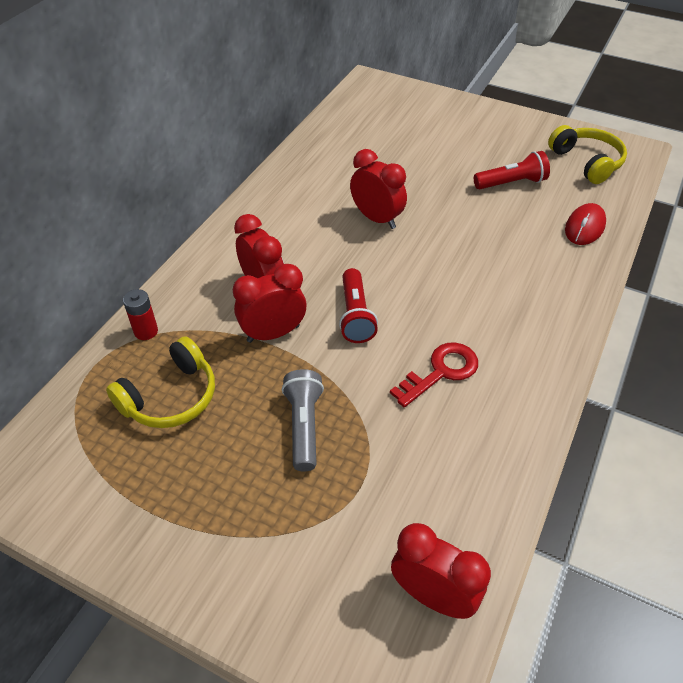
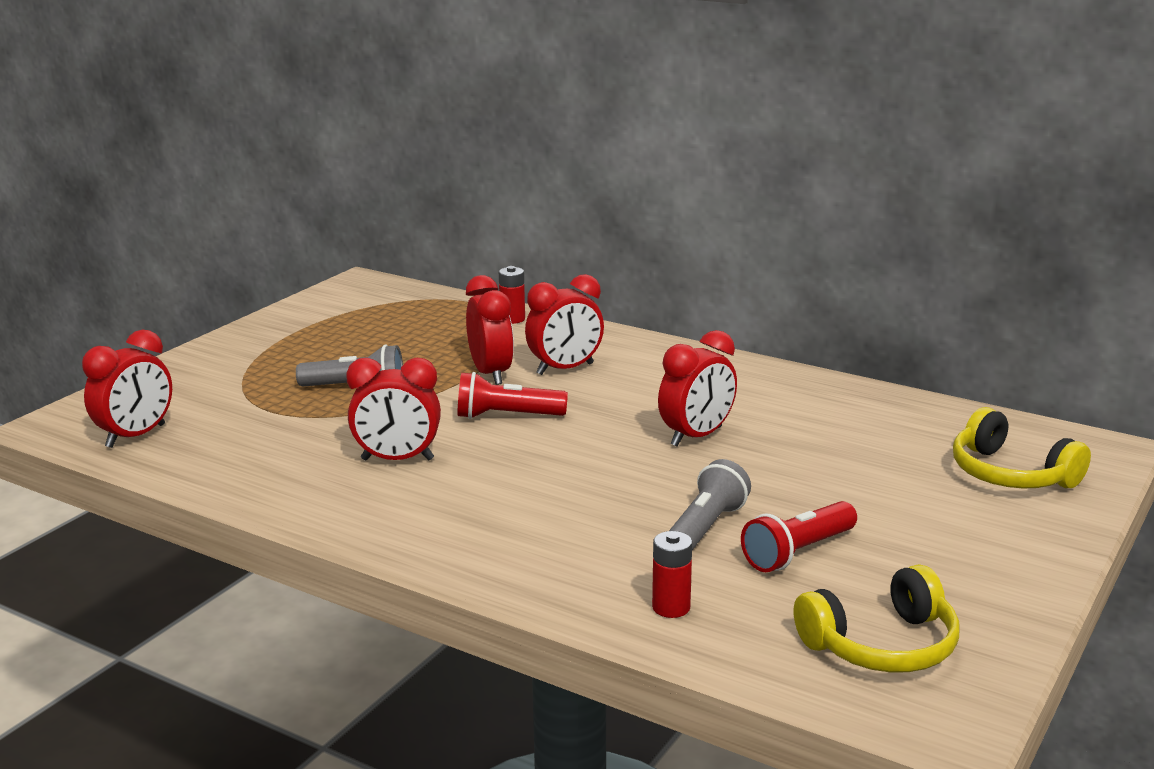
camera: 95 degrees right, 25 degrees down
(171, 397) = (420, 332): yellow headphones -> yellow headphones (1010, 474)
(441, 372) = (397, 459): red key -> red clock
(497, 215) = (705, 529): none -> grey flashlight
(511, 183) = (797, 552): red flashlight -> red flashlight turned 60 degrees clockwise
(584, 227) = (671, 607): red mouse -> red battery

